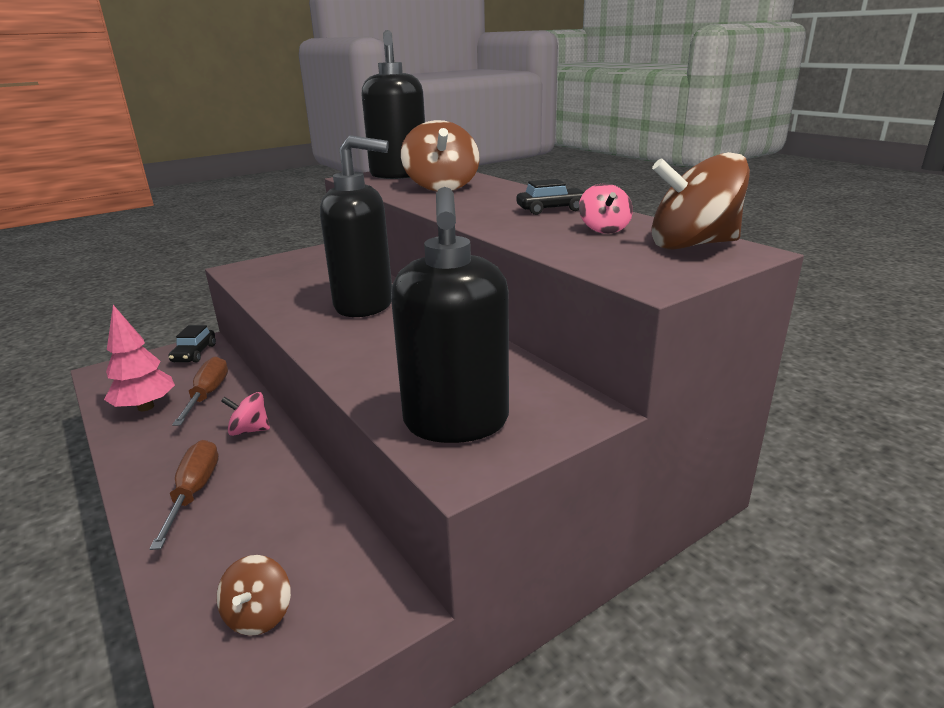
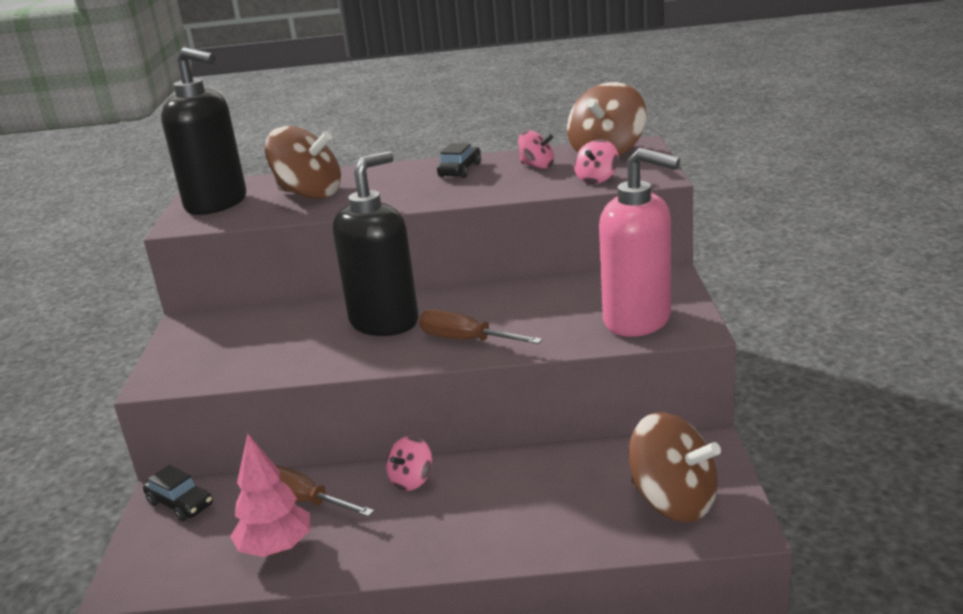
camera: 55 degrees left, 0 degrees up
(194, 493) = (487, 522): brown screwdriver -> brown screwdriver (466, 340)
(259, 615) = (673, 501): brown spinning top -> brown spinning top, size x1.89
(456, 422) = (638, 320): black soap dispenser -> pink soap dispenser
(603, 258) = (596, 179): none -> pink spinning top

